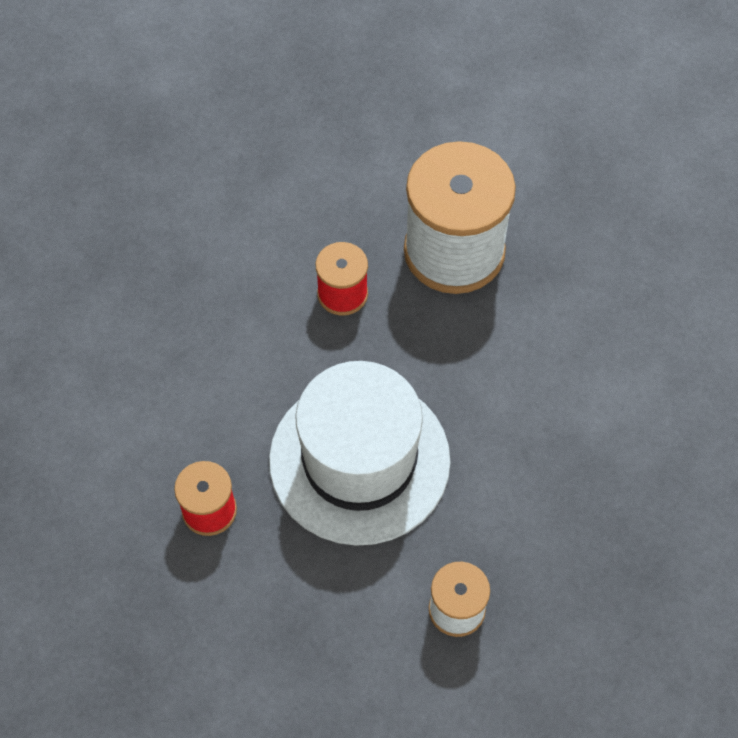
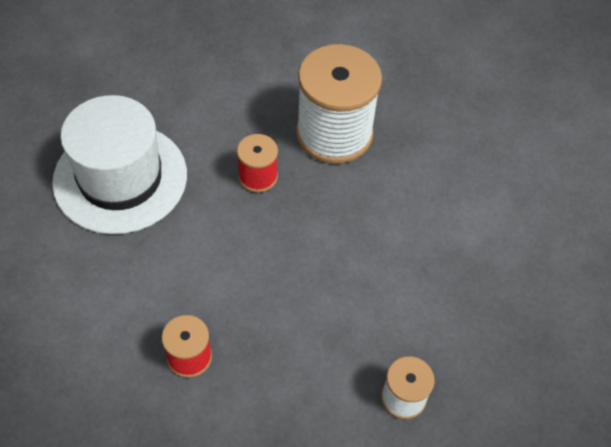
camera: 15 degrees left, 5 degrees down
(359, 460) = (300, 297): white hat -> white hat (120, 178)

